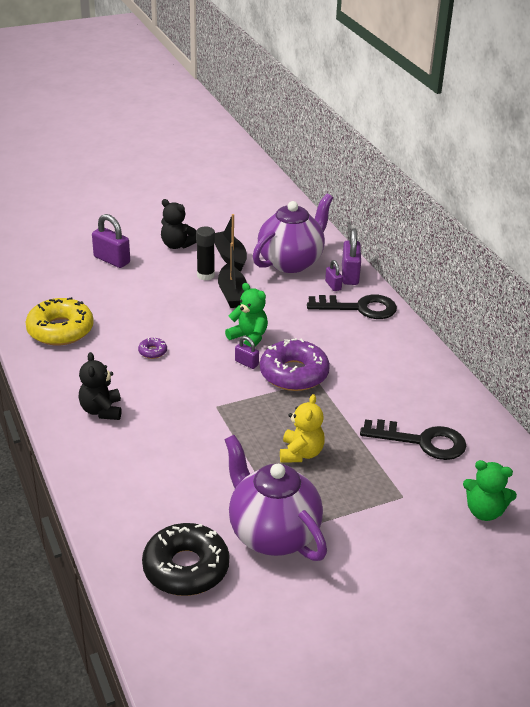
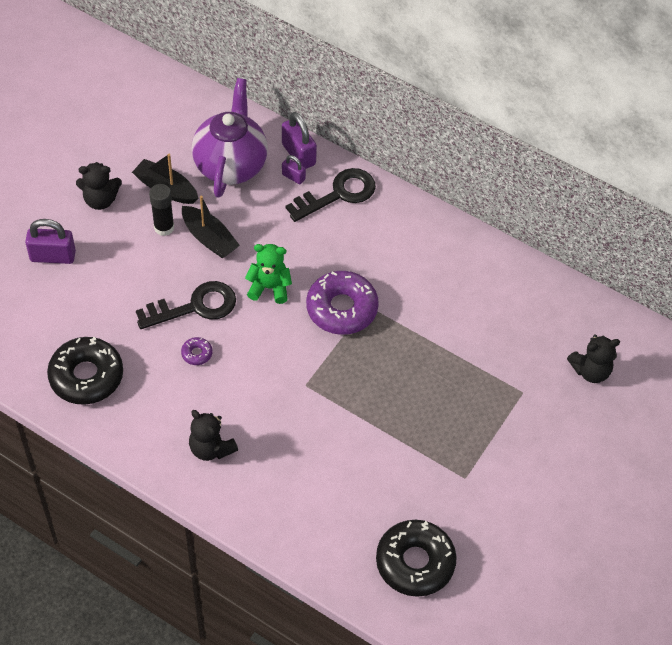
camera: 35 degrees left, 20 degrees up
(60, 330) = (86, 376): yellow donut -> black donut
(246, 363) = (291, 319): purple padlock -> none
(272, 534) = (454, 490): purple teapot -> none
(301, 453) = (414, 395): yellow teddy bear -> none
(422, 441) = (498, 325): black key -> black key (195, 306)
(484, 511) = (590, 371): green teddy bear -> black teddy bear

